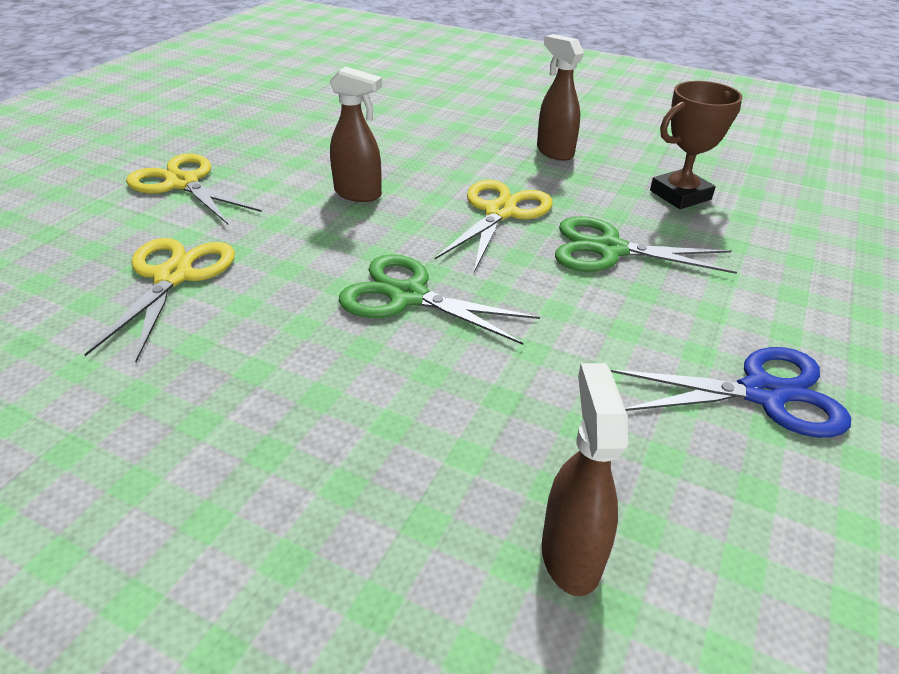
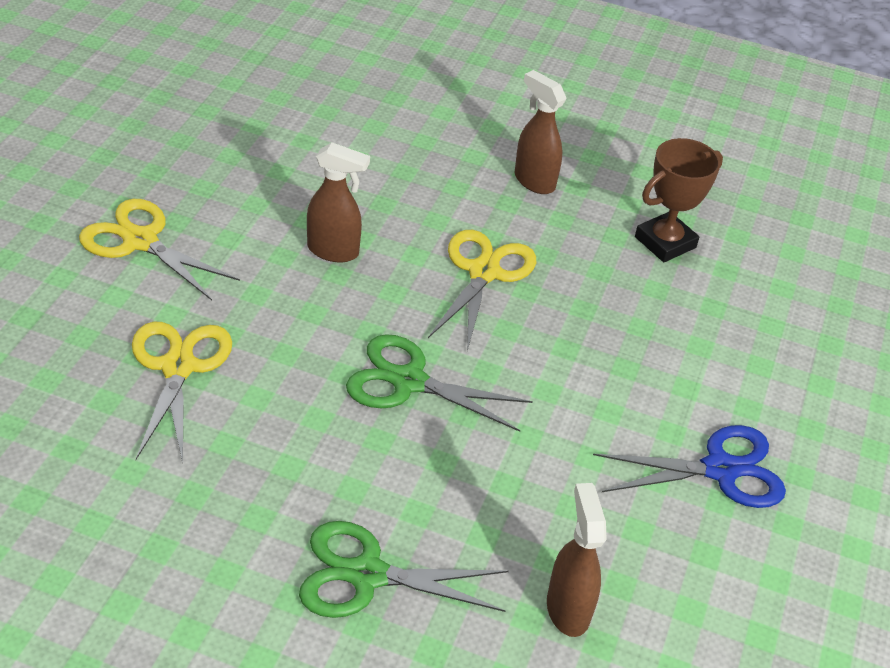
camera: 10 degrees left, 5 degrees up
(609, 249) = (593, 318): green scissors -> green scissors (366, 574)

